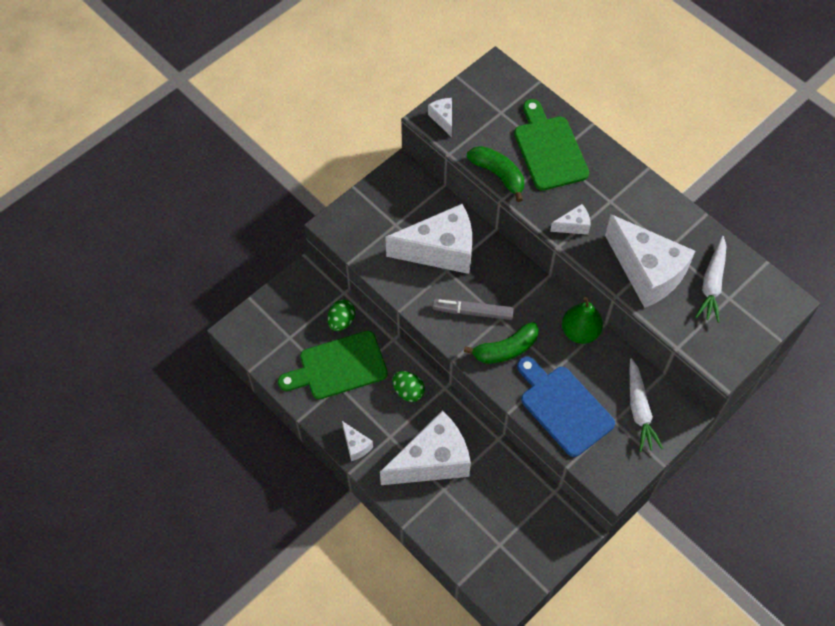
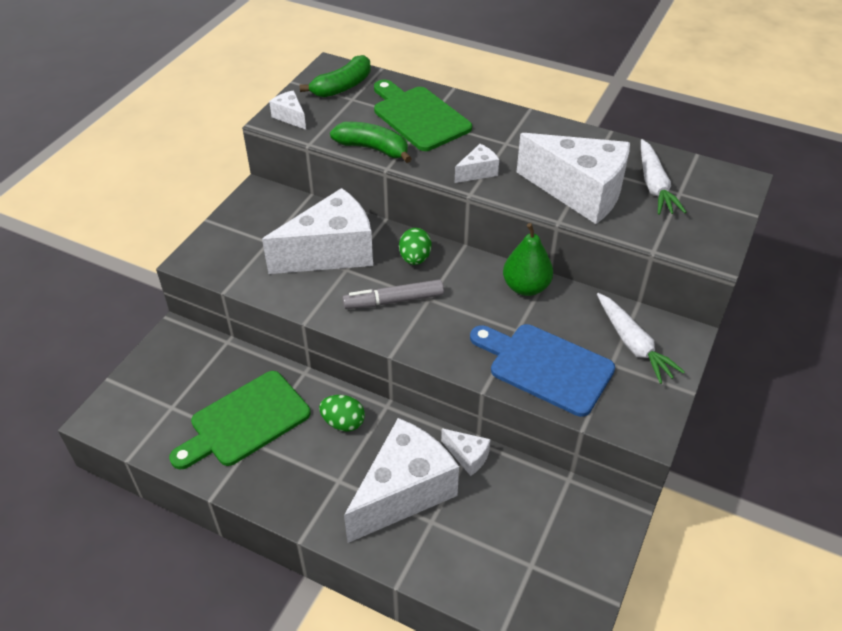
camera: 20 degrees left, 15 degrees down
(341, 321) = (233, 371): green egg -> green egg (415, 258)
(356, 445) = (298, 505): white cheese -> white cheese (467, 456)
(505, 349) = (449, 327): green banana -> green banana (342, 87)

